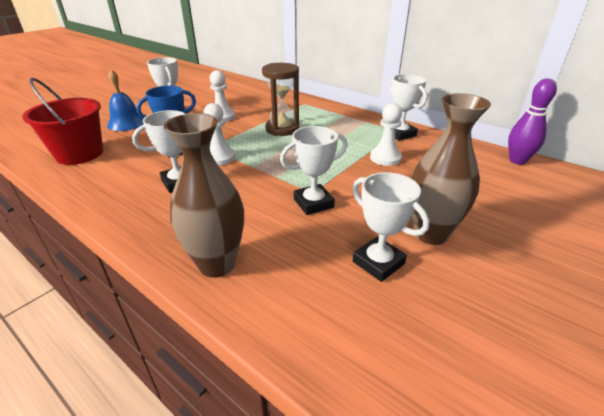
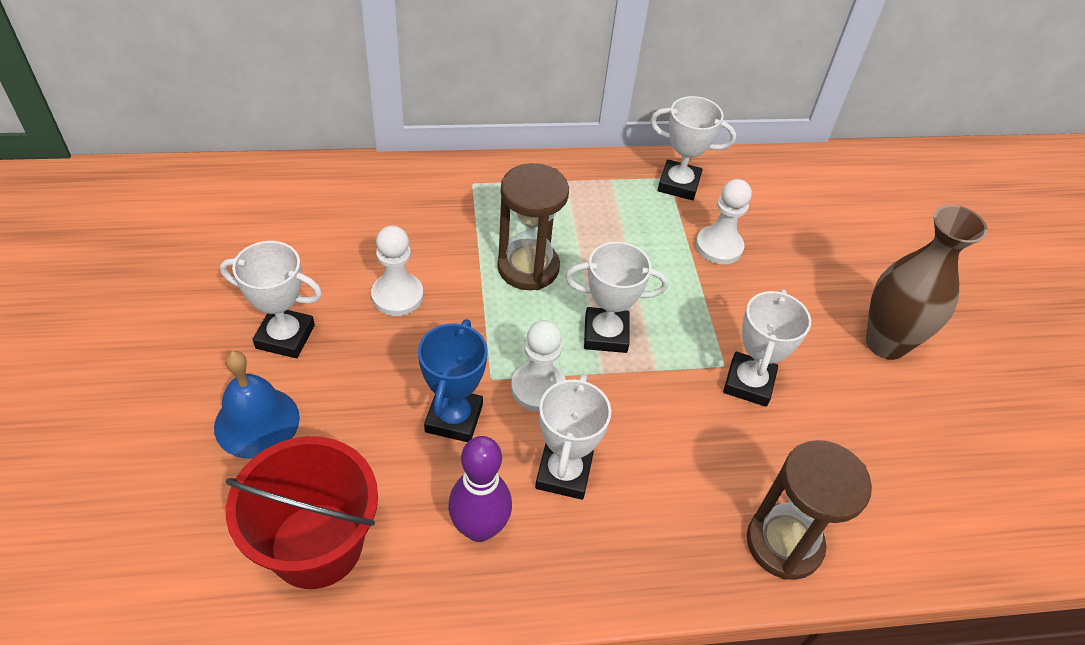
camera: 50 degrees left, 15 degrees up
(217, 264) = (784, 543): brown vase -> brown hourglass
(378, 262) = (892, 416): white trophy -> white trophy (605, 334)
(517, 161) = (834, 165): purple bowling pin -> purple bowling pin (479, 528)

